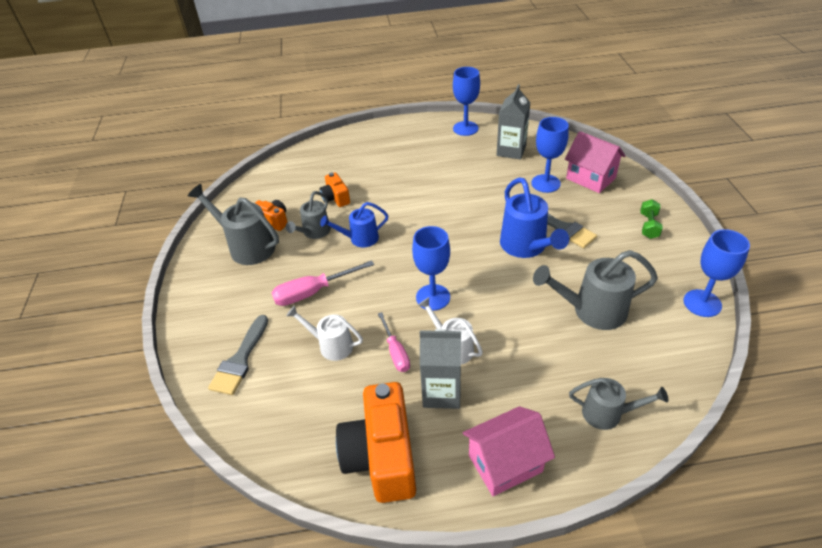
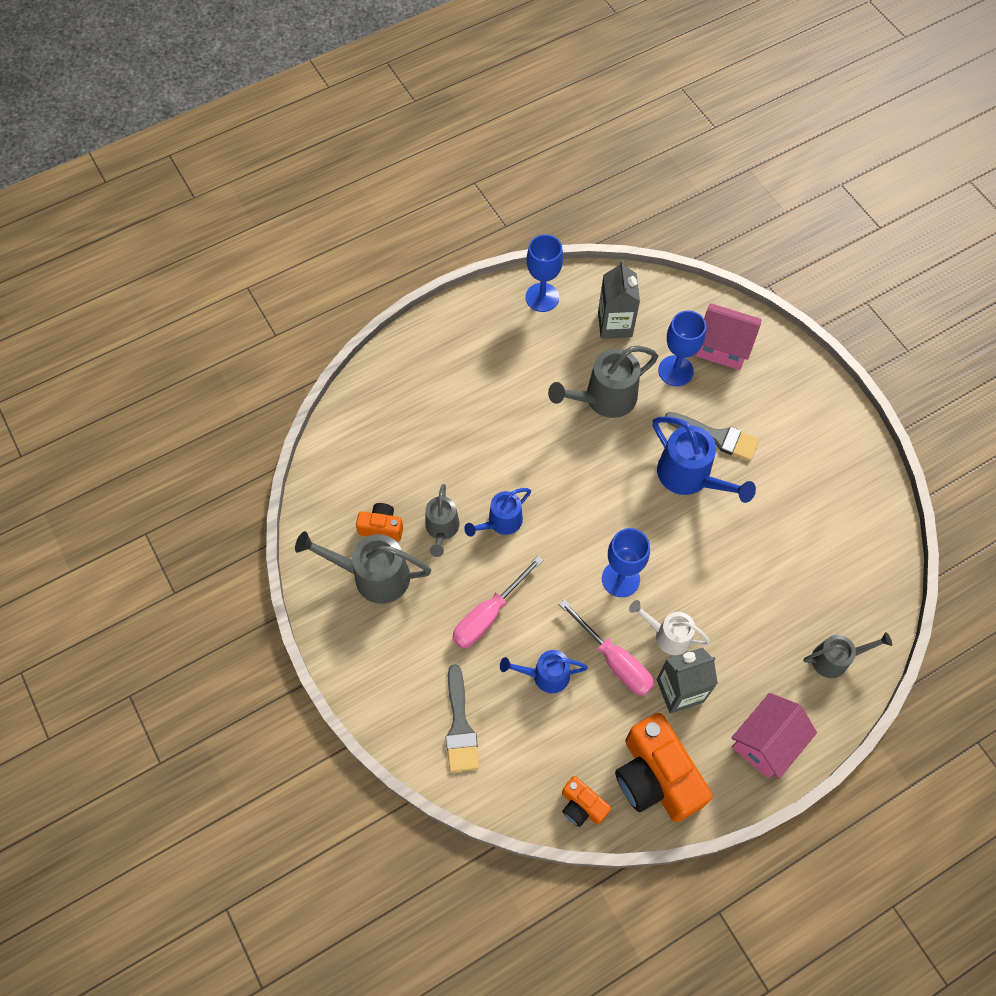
camera: 25 degrees left, 20 degrees up
(331, 345) = (545, 675): white watering can -> blue watering can
(335, 198) = (438, 467): orange camera -> orange camera (582, 806)
(395, 352) = (614, 660): pink screwdriver -> pink screwdriver, size x1.51
(591, 311) = (784, 544): grey watering can -> grey watering can (603, 399)
(648, 226) = (806, 406): green dumbbell -> none
(702, 303) = (884, 499): blue goblet -> none

